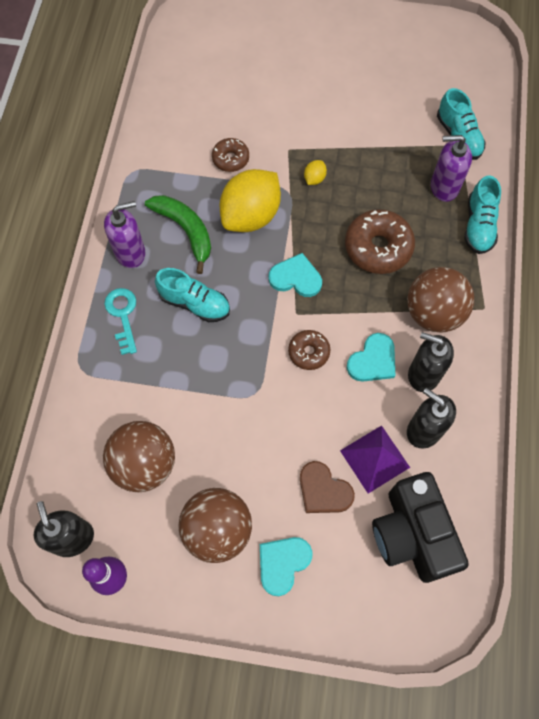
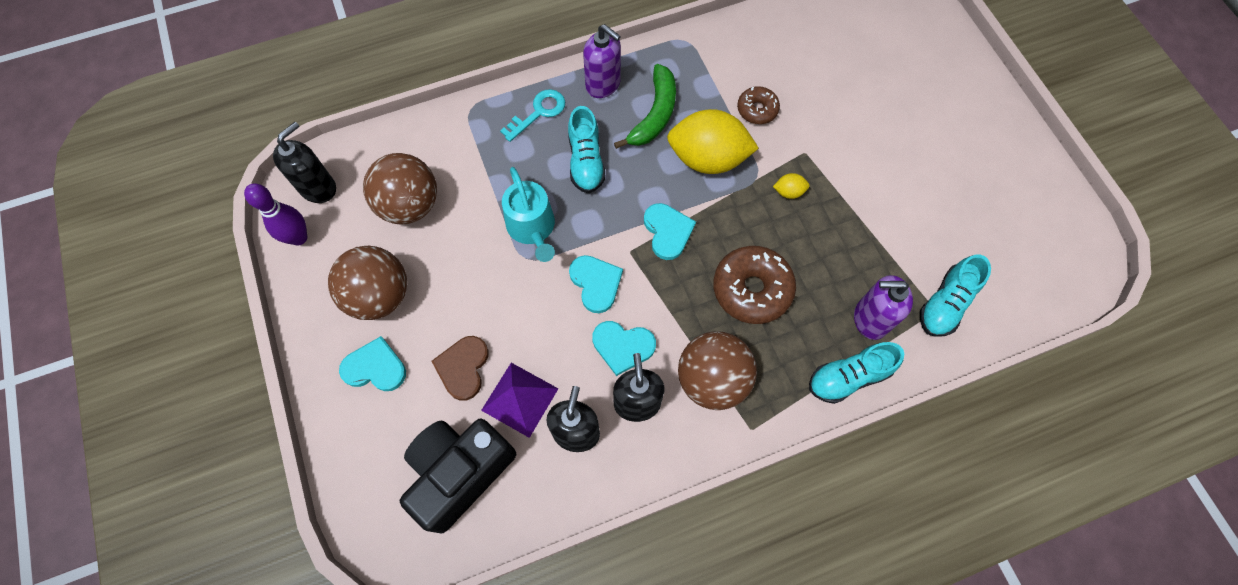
camera: 60 degrees right, 0 degrees up
(230, 375) = (532, 228): none -> turquoise watering can
(308, 352) = (596, 283): brown donut -> turquoise heart
(444, 187) = (870, 319): purple soap dispenser -> purple soap dispenser turned 60 degrees counterclockwise

